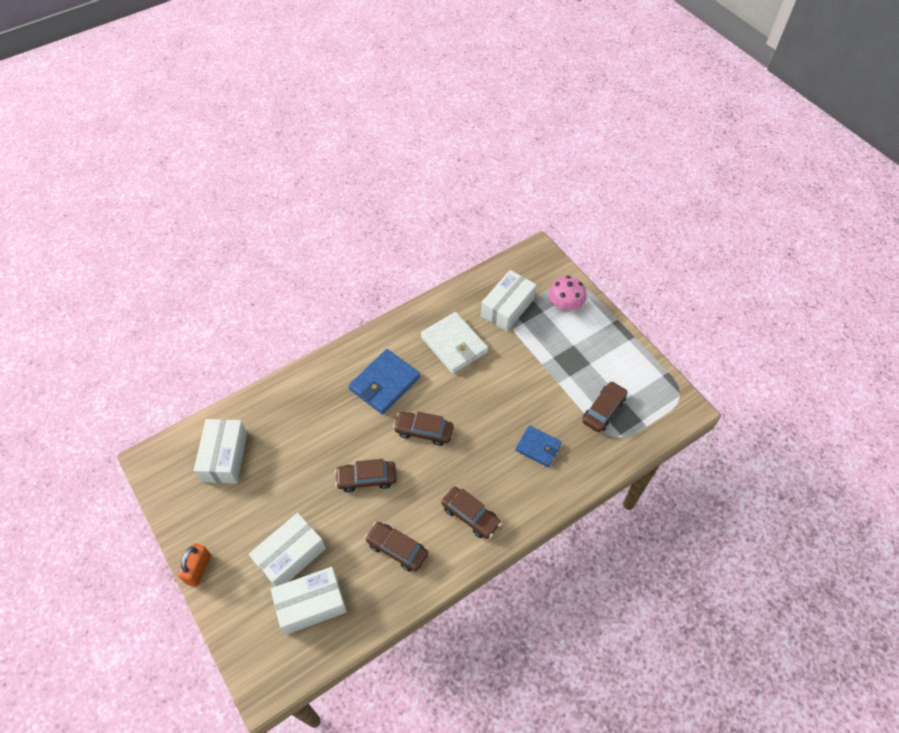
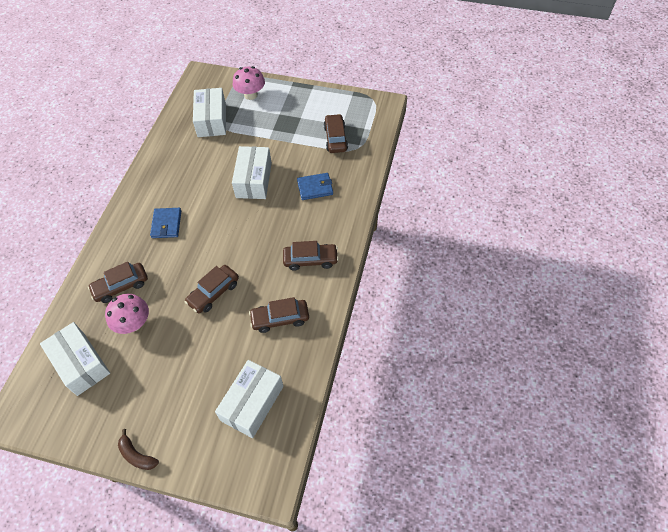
camera: 40 degrees left, 0 degrees up
(199, 569) = (137, 455): orange padlock -> brown banana
(287, 454) = (133, 323): none -> pink mushroom
(290, 555) = (204, 386): white box -> white box (253, 180)
(384, 383) = (166, 224): blue wallet -> blue wallet, size x0.62
(424, 431) = (226, 233): brown car -> brown car (121, 286)
(454, 345) = (195, 166): white wallet -> none

